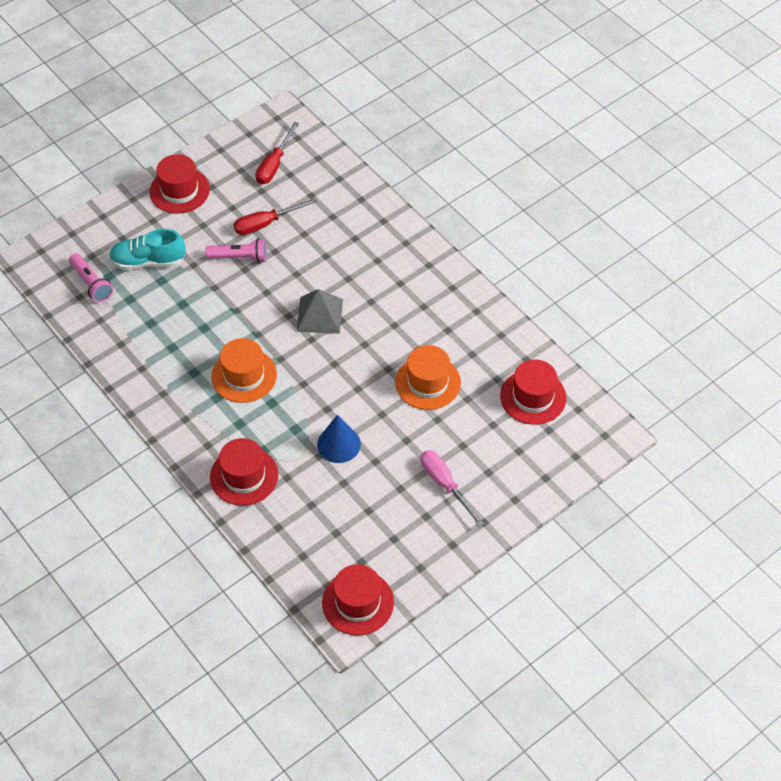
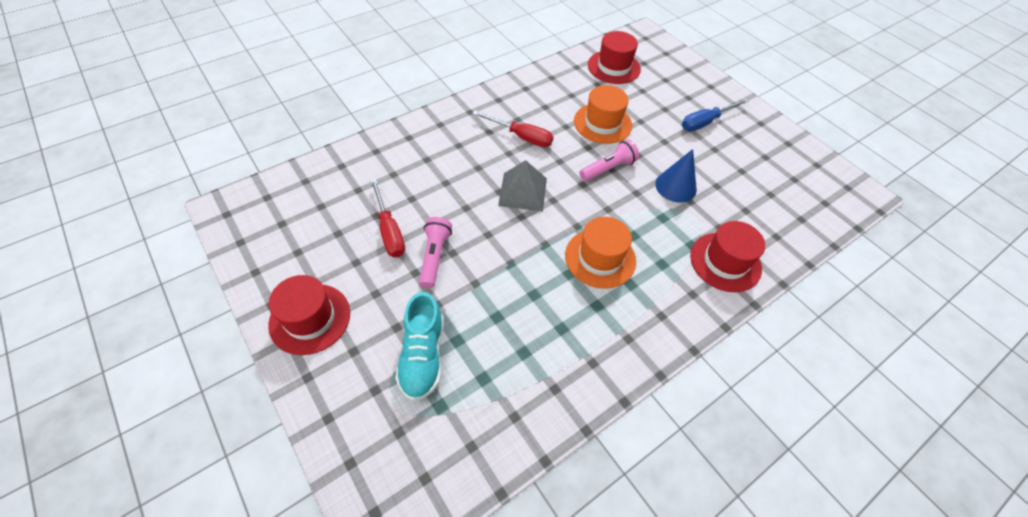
camera: 90 degrees left, 0 degrees up
(91, 283) = (450, 430): pink flashlight -> pink flashlight (608, 169)
(274, 165) = (301, 219): red screwdriver -> red screwdriver (521, 137)
(358, 602) = (835, 184): red hat -> none
(445, 484) = (705, 122): pink screwdriver -> blue screwdriver

